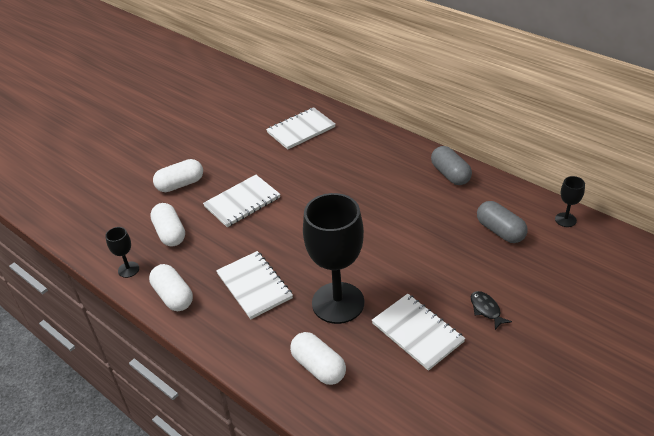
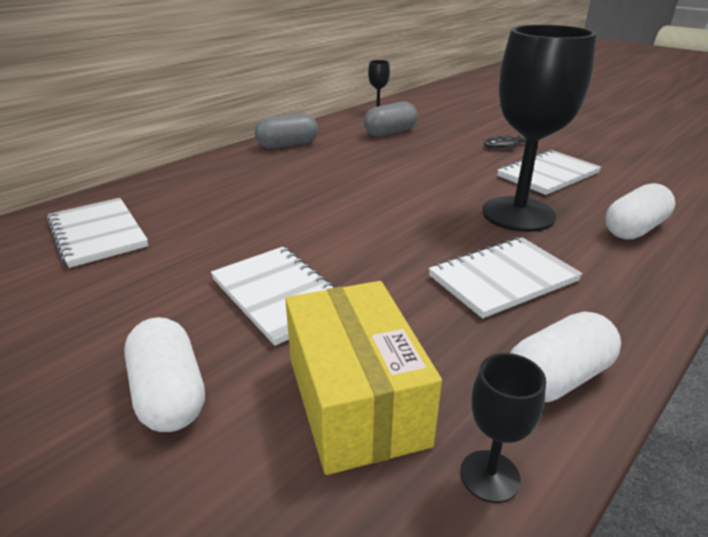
camera: 90 degrees left, 10 degrees down
(170, 233) = (356, 400): white capsule -> yellow box

